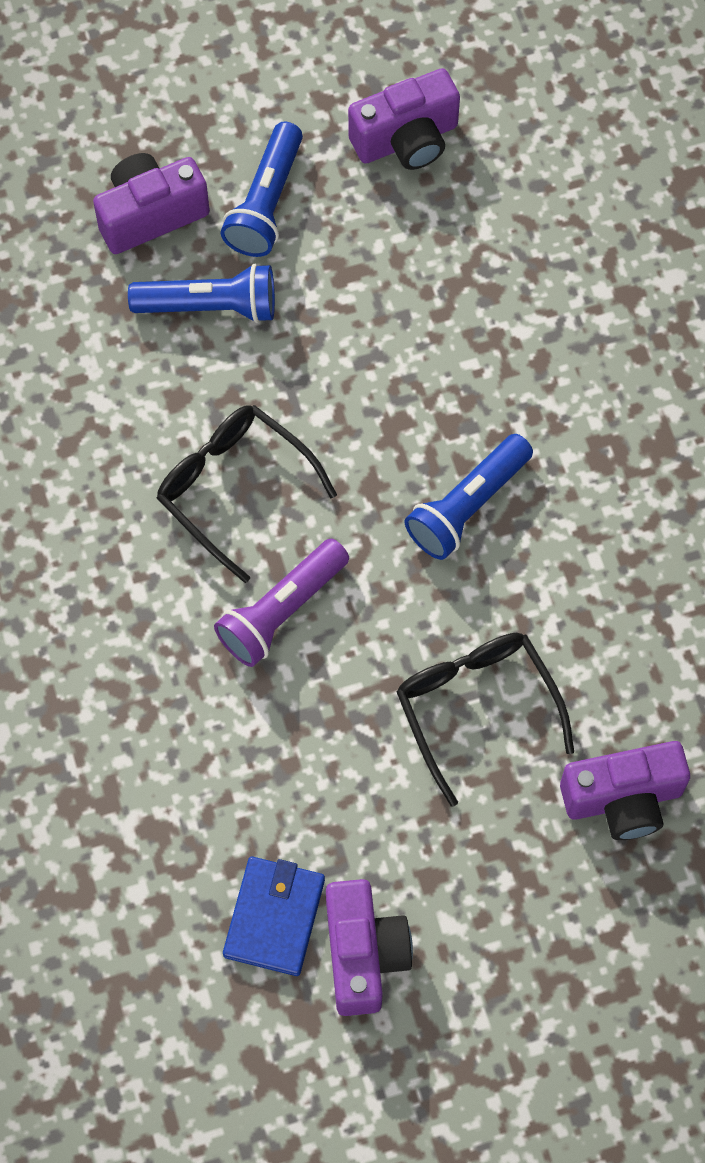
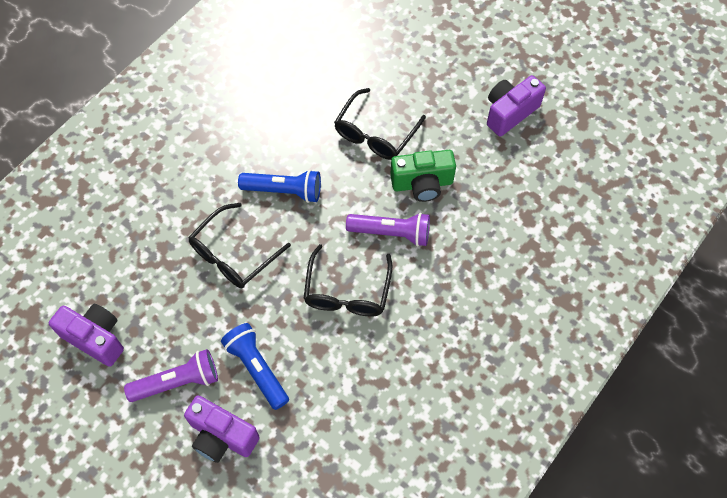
camera: 125 degrees left, 5 degrees down
(266, 203) = (178, 382): blue flashlight -> purple flashlight
(274, 917) = (523, 151): blue wallet -> none
(332, 715) = (422, 184): none -> green camera
(408, 375) = (233, 254): none -> black glasses
(623, 799) = (373, 63): purple camera -> none

